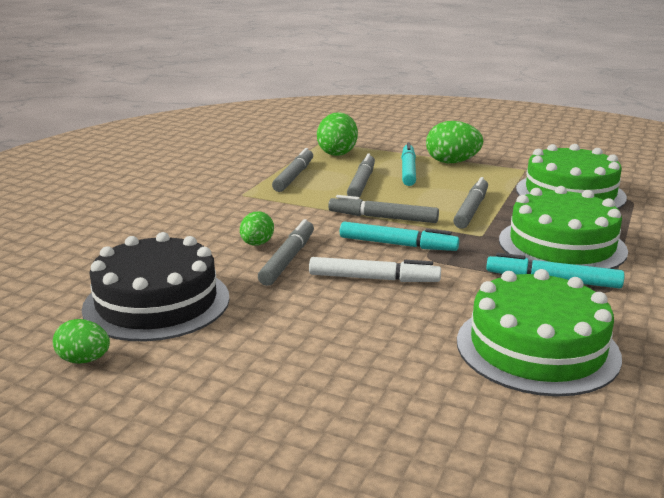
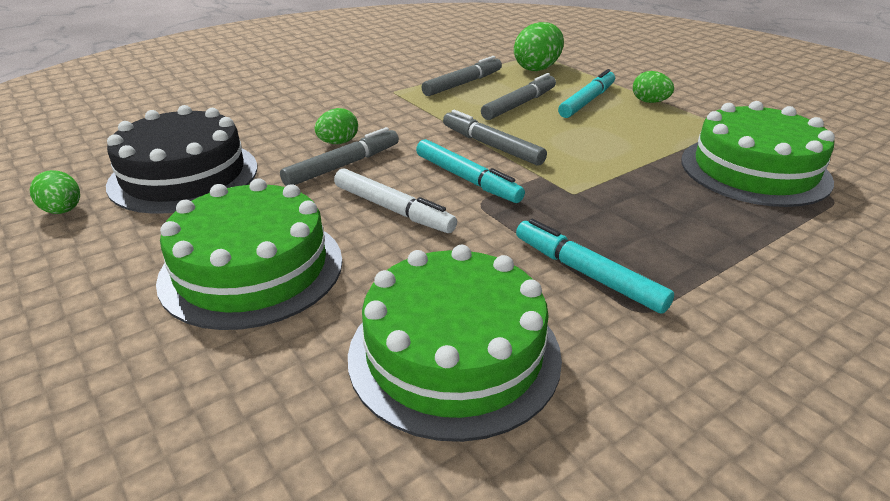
camera: 30 degrees right, 10 degrees up
(452, 162) = (649, 102): green egg -> green egg, size x0.61
(471, 210) = (600, 160): grey marker -> none
(562, 245) = (657, 232): green cake -> green cake (252, 269)

